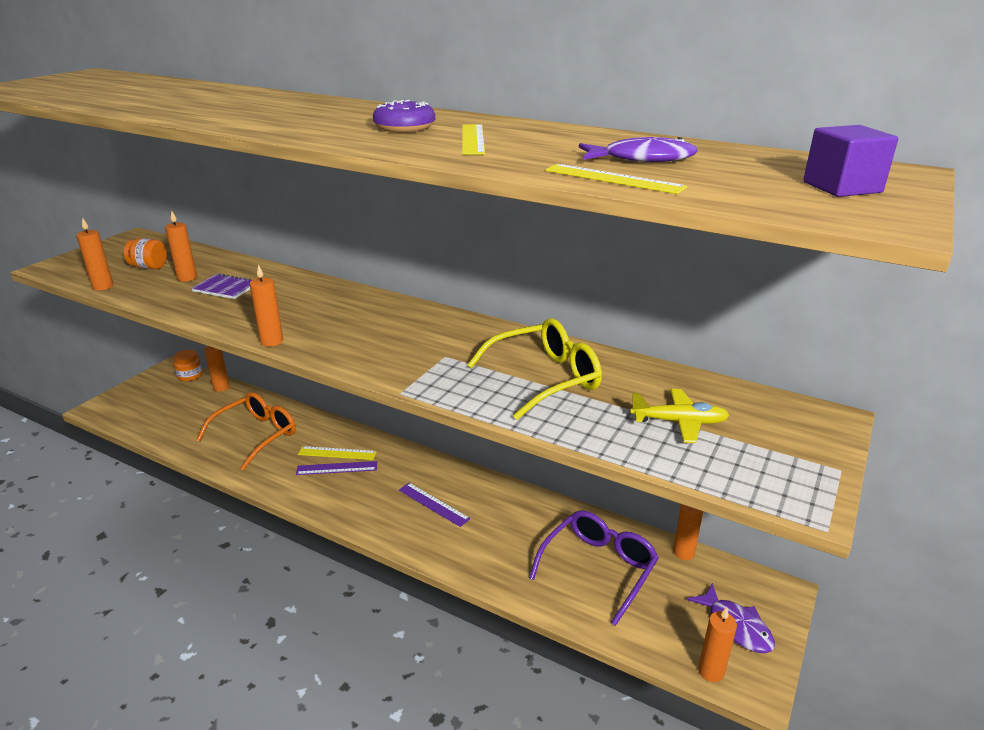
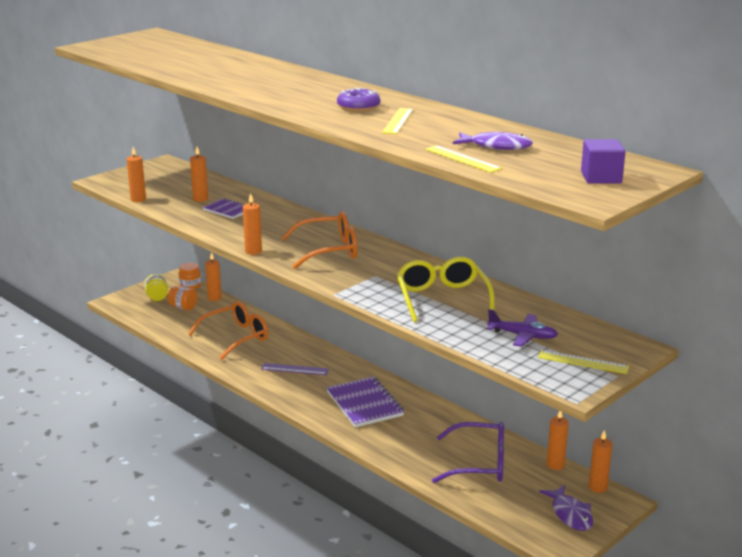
camera: 15 degrees right, 5 degrees down
(149, 267) = (173, 188): orange jar -> orange jar (183, 307)
(151, 396) = (157, 297): none -> yellow jar
(337, 453) = (298, 358): yellow ruler -> yellow ruler (583, 362)
(372, 328) = (329, 250): none -> orange glasses
(433, 504) = (364, 404): purple ruler -> purple notebook
(545, 378) = (442, 298): yellow glasses -> yellow glasses turned 90 degrees counterclockwise
(599, 568) = (480, 463): purple glasses -> purple glasses turned 45 degrees clockwise
(679, 422) = (523, 336): yellow plane -> purple plane
(711, 671) = (534, 535): orange candle -> orange candle (598, 487)

